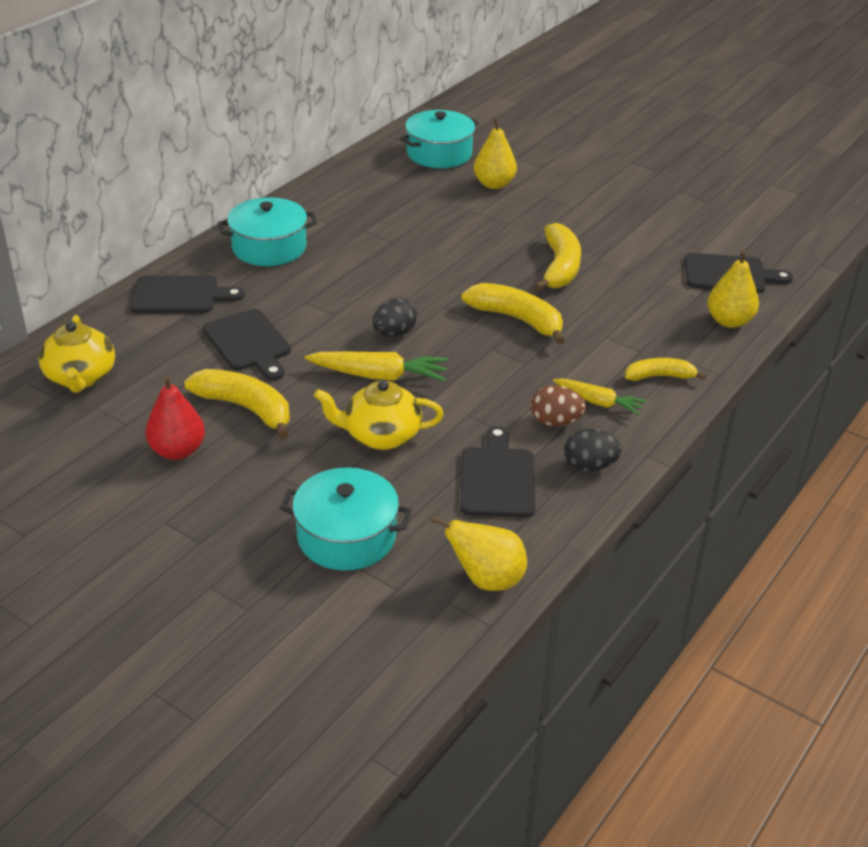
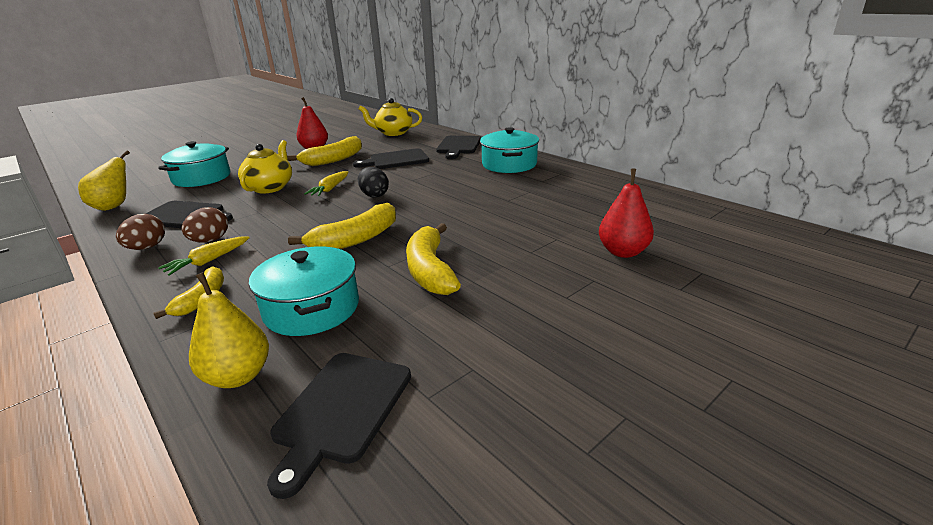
camera: 105 degrees right, 10 degrees down
(379, 376) = (330, 189): yellow carrot -> yellow carrot, size x0.66
(439, 153) = (692, 228): turquoise pot -> turquoise pot (312, 308)
(494, 184) = (623, 252): yellow pear -> red pear
(560, 267) = (430, 270): yellow banana -> yellow banana turned 60 degrees clockwise
(589, 466) = (147, 247): black egg -> brown egg

